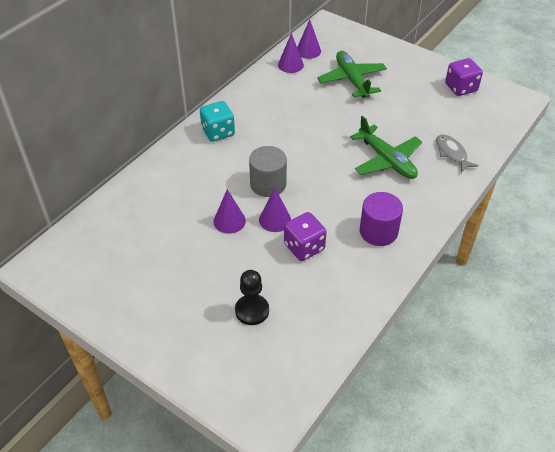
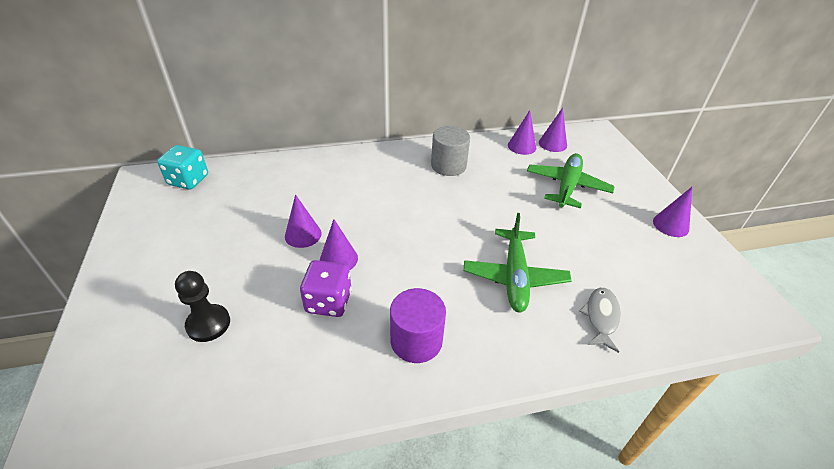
camera: 40 degrees right, 5 degrees down
(218, 132) = (391, 163): turquoise dice -> turquoise dice (188, 180)
(268, 184) = (374, 226): grey cylinder -> grey cylinder (448, 165)
(433, 72) = (670, 225): none -> purple cone
(461, 88) = (691, 257): purple dice -> none

